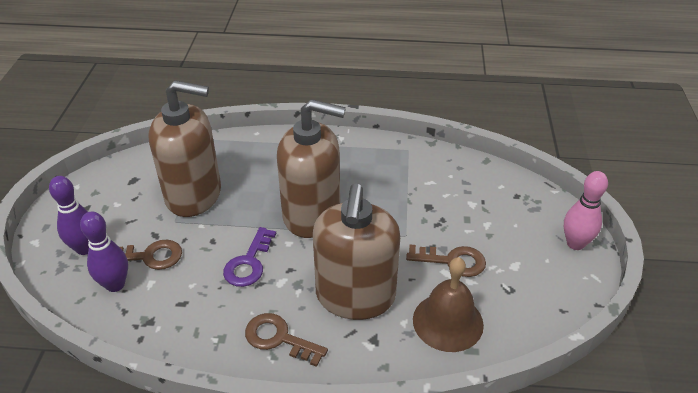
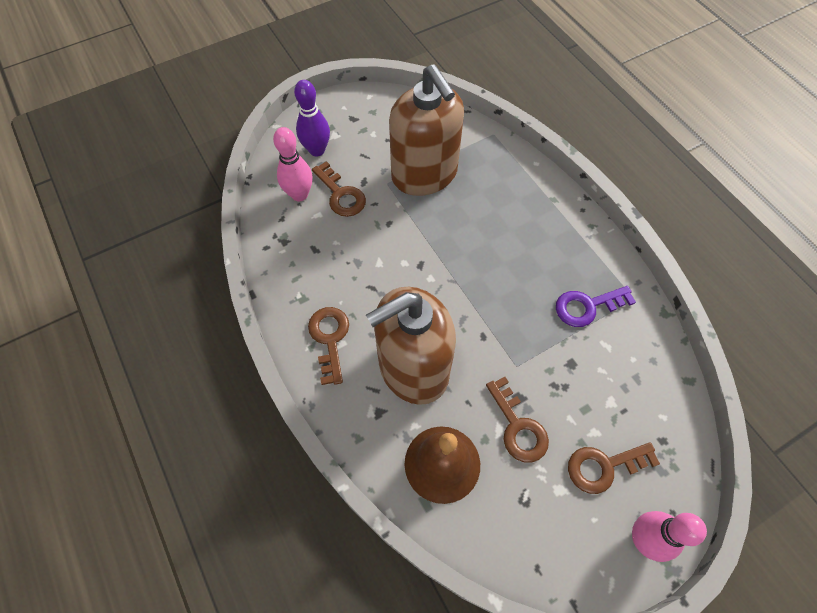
camera: 55 degrees right, 20 degrees up
(115, 284) = (299, 194): purple bowling pin -> pink bowling pin
(249, 263) = (386, 265): purple key -> purple key (587, 306)
(312, 215) = (476, 273): brown soap dispenser -> none
(514, 233) = (604, 466): none -> brown key

